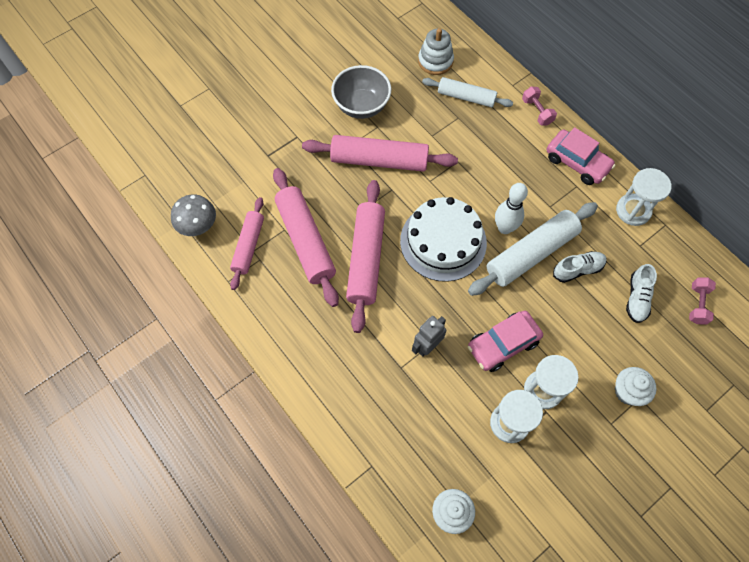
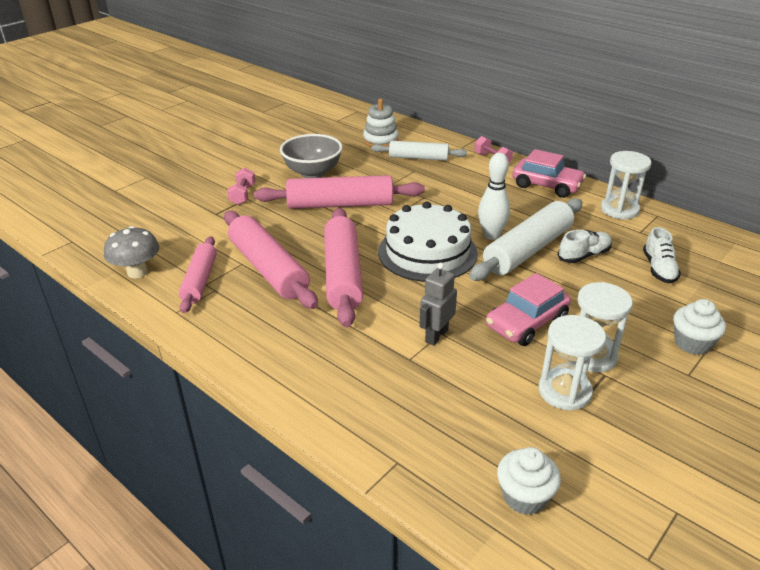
camera: 10 degrees left, 30 degrees down
(697, 304) = (725, 265): pink dumbbell -> pink dumbbell (243, 195)

